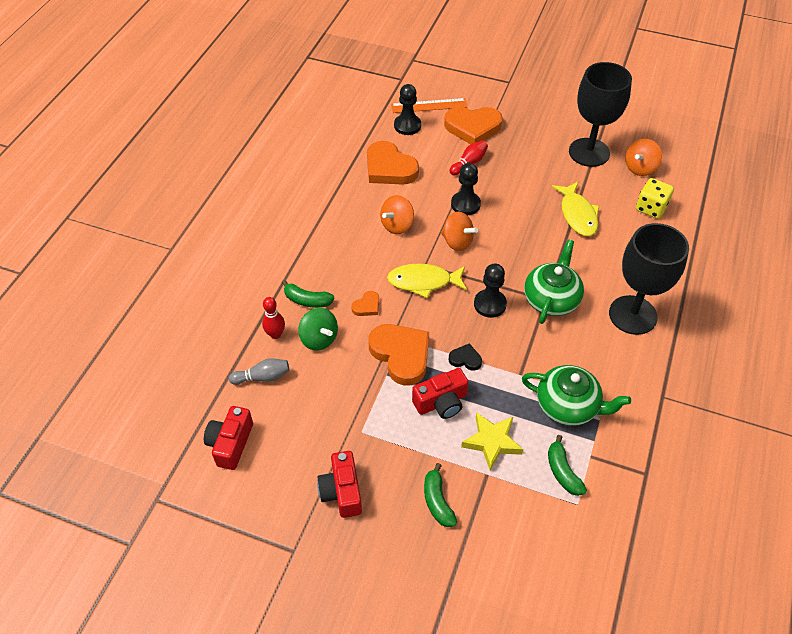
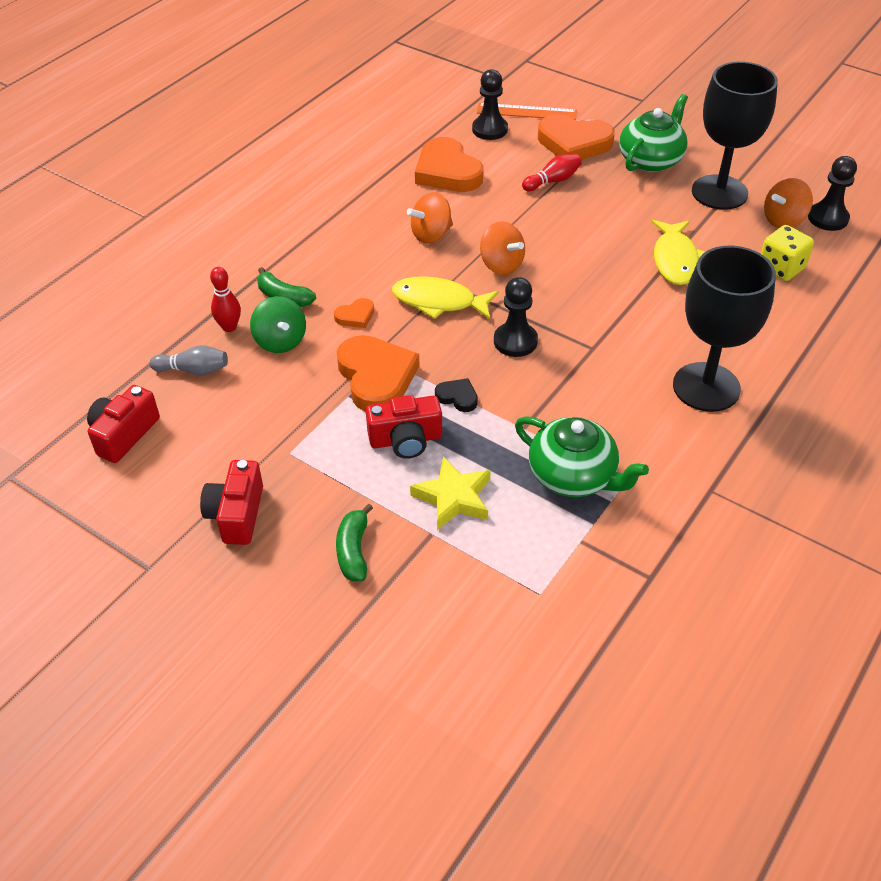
camera: 15 degrees right, 5 degrees down
(465, 204) = (529, 225): black pawn -> black pawn (828, 218)
(551, 299) = (600, 350): green teapot -> green teapot (651, 160)
(563, 472) = (535, 551): green banana -> none

